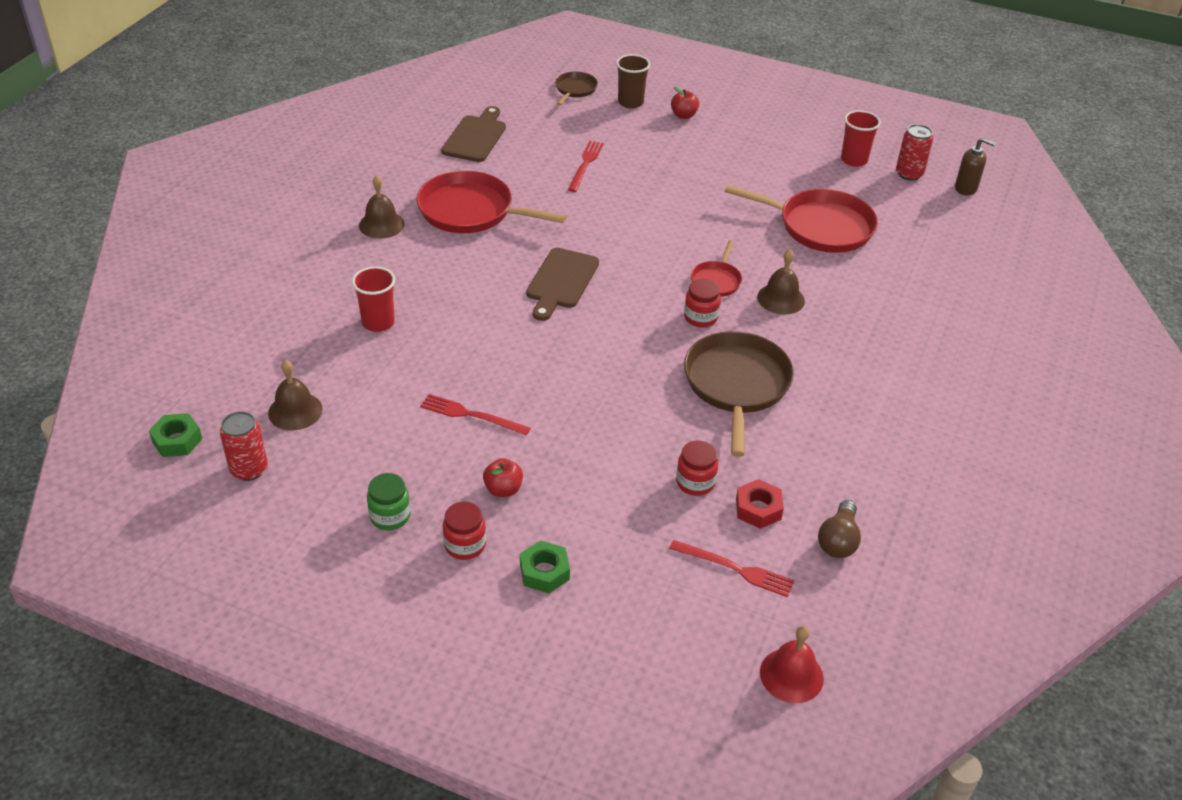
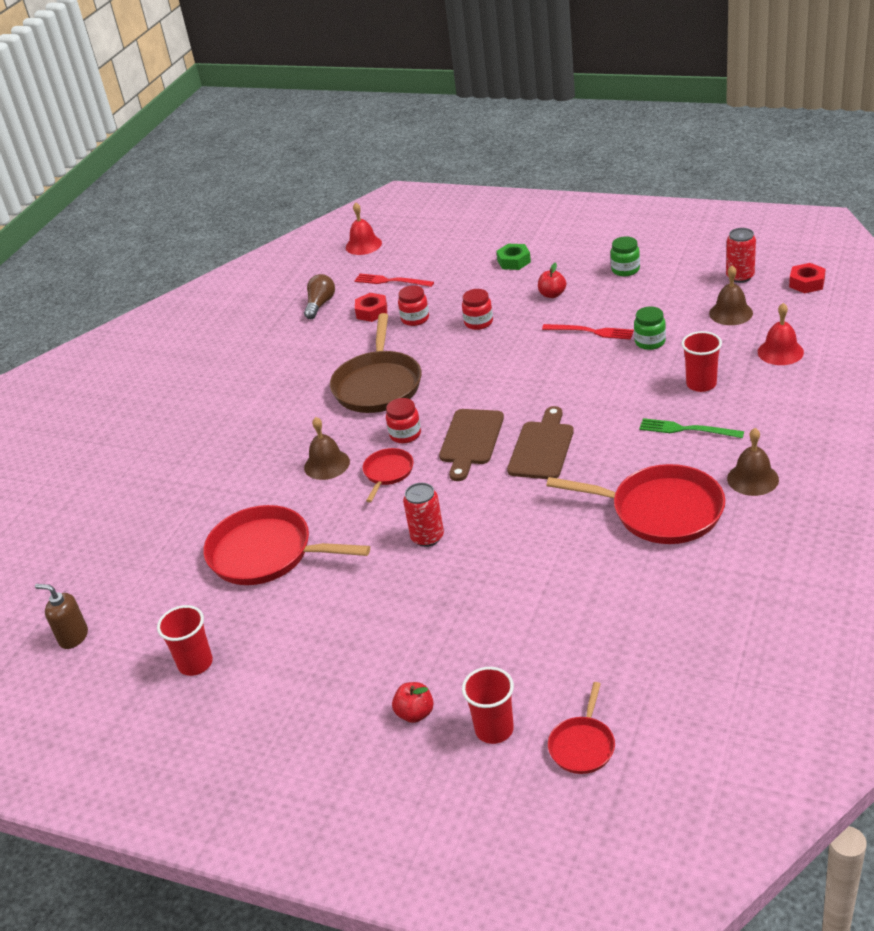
camera: 175 degrees left, 5 degrees down
(177, 440) = (807, 283): green nut -> red nut
(275, 346) = (780, 352): none -> red bell
(408, 386) = (650, 342): none -> green jar
(416, 277) = (687, 429): none -> green fork
(465, 545) = (569, 265): red jar -> red jar (478, 322)
(476, 137) = (698, 623): brown cutting board -> brown cutting board (470, 440)
(575, 89) = (582, 746): brown pan -> red pan
(585, 164) = (542, 600): red fork -> none
(630, 102) = (494, 729): brown cup -> red cup
(909, 174) = (133, 650): red can -> red can (427, 537)

